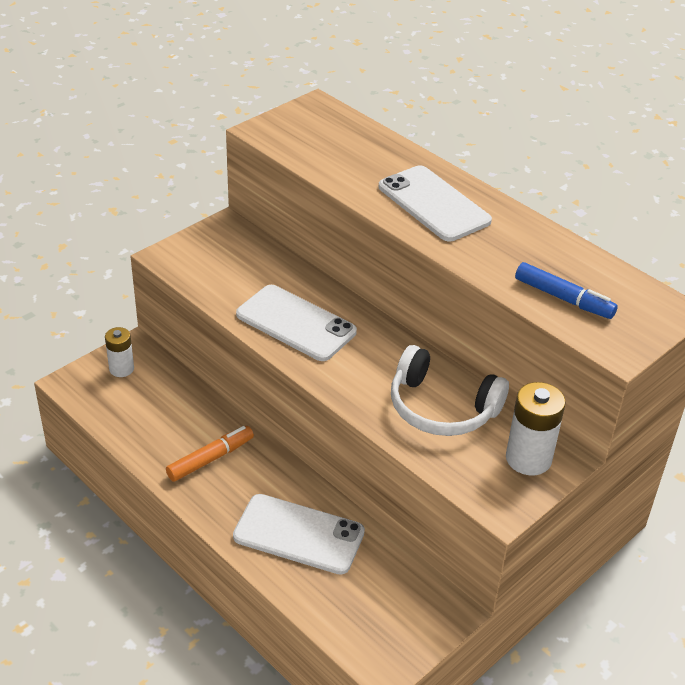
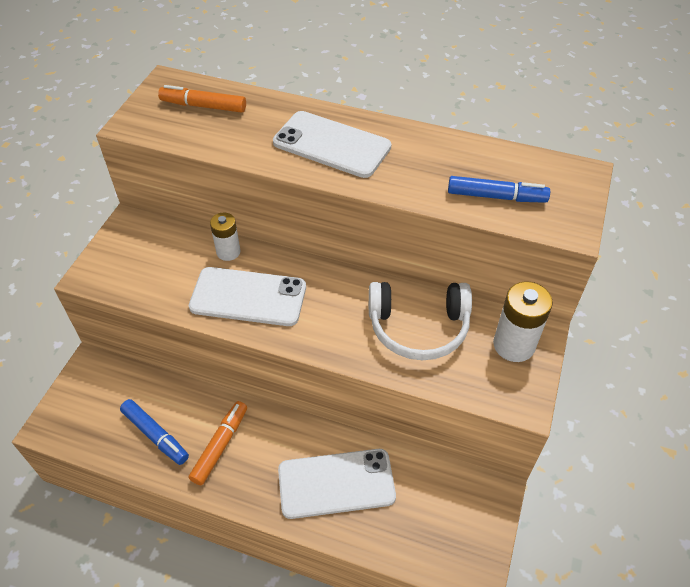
camera: 25 degrees left, 10 degrees up
(121, 369) = (90, 391): white battery -> white battery (228, 252)
(158, 427) = (155, 435): none -> blue marker
(336, 135) = (203, 106): none -> orange marker

